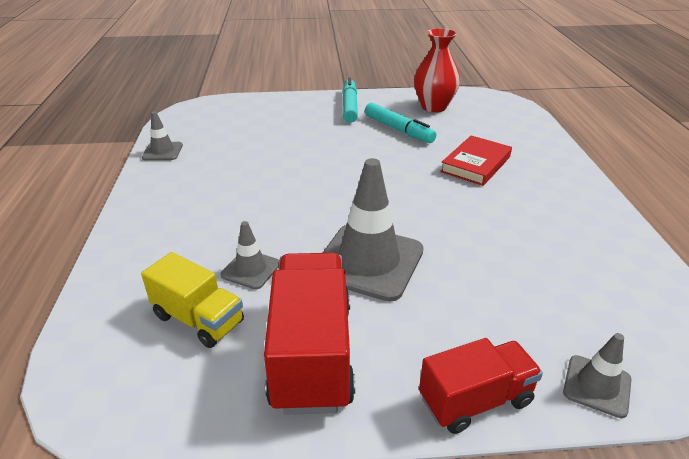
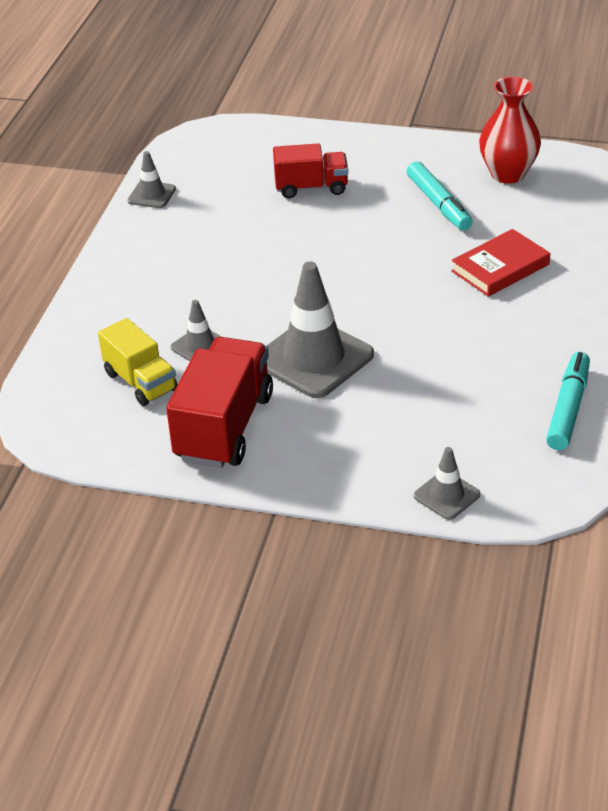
camera: 20 degrees right, 5 degrees up
(350, 106) = (398, 158): turquoise marker -> turquoise marker (568, 408)
(475, 400) = (338, 484): red truck -> red truck (311, 187)

